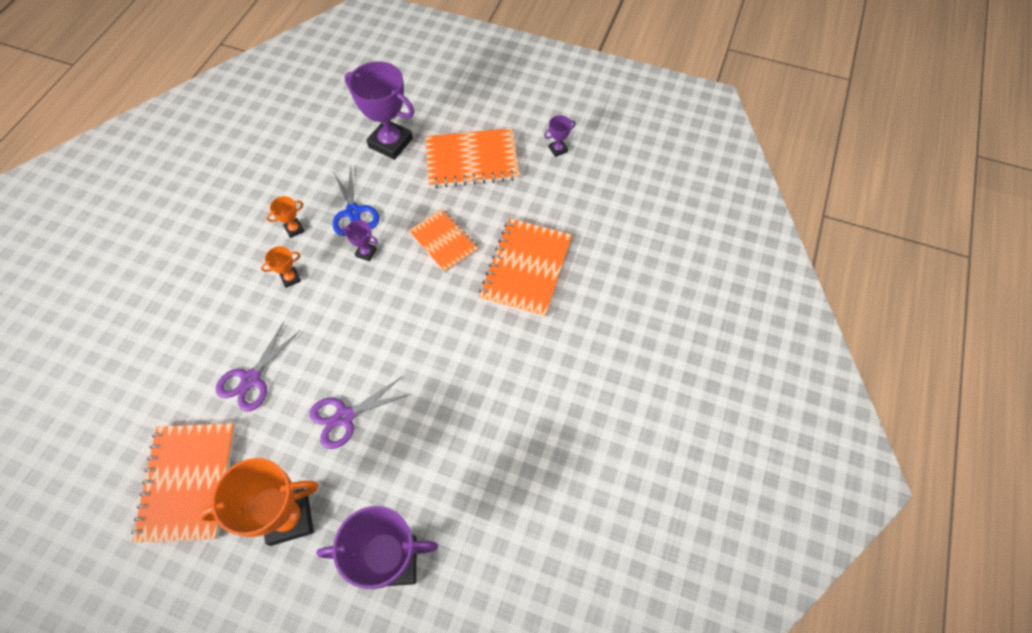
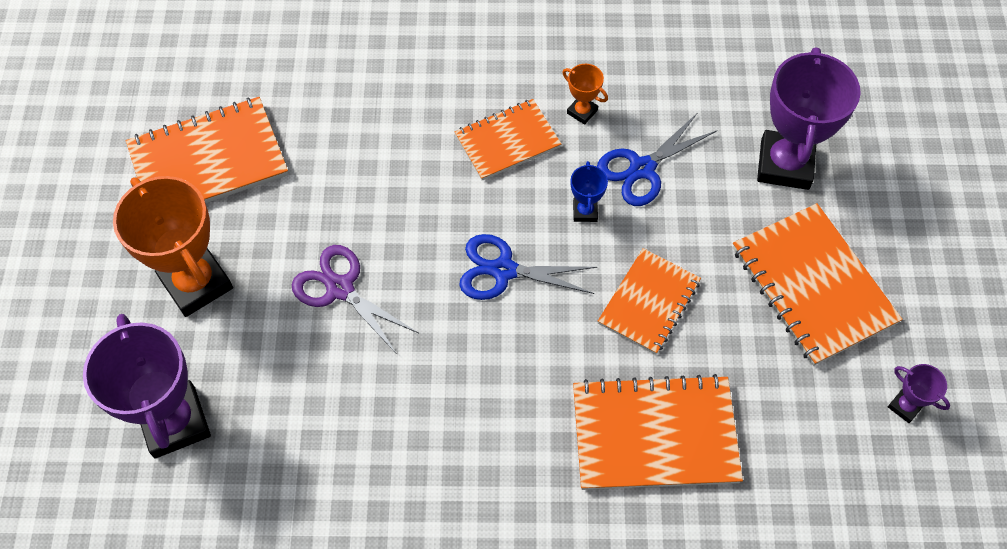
camera: 70 degrees right, 0 degrees up
(251, 379) = (353, 163): purple scissors -> none
(290, 278) = (507, 141): orange trophy -> orange notebook
(366, 253) = (585, 211): purple trophy -> blue trophy
(383, 312) = (503, 270): none -> blue scissors

